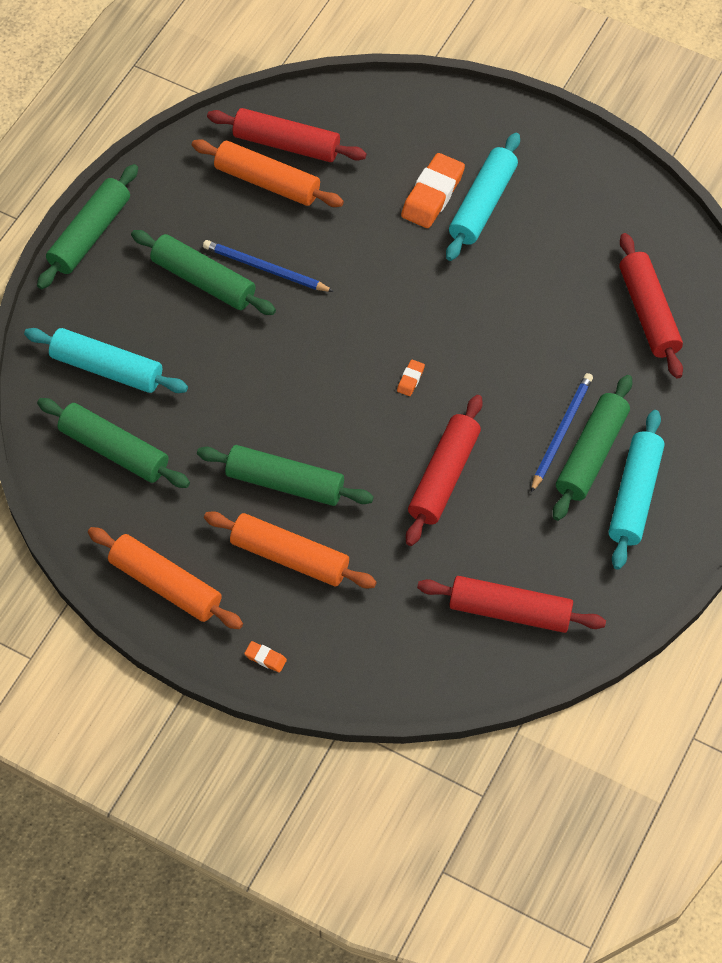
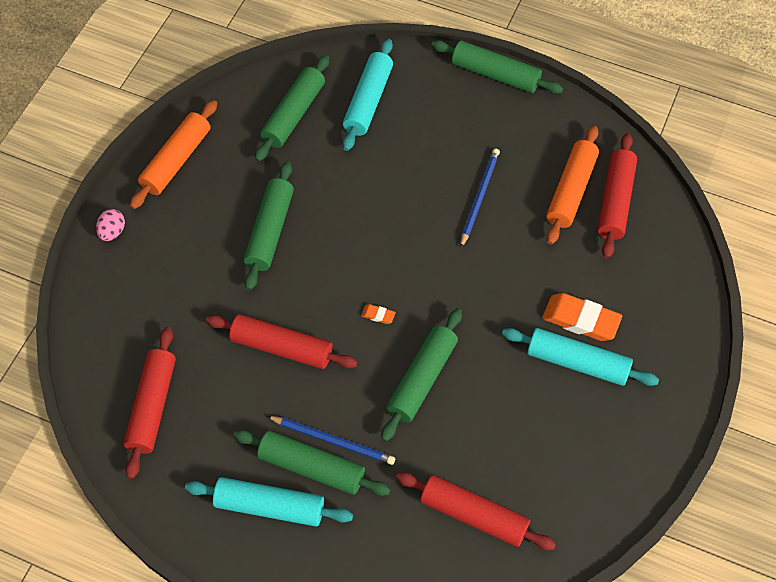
camera: 85 degrees right, 0 degrees up
(203, 280) = (461, 155): green rolling pin -> green rolling pin (422, 379)
(265, 658) = (112, 232): orange eraser -> pink egg
(289, 557) = (202, 240): orange rolling pin -> none
(648, 313) = (474, 515): red rolling pin -> red rolling pin turned 45 degrees clockwise

